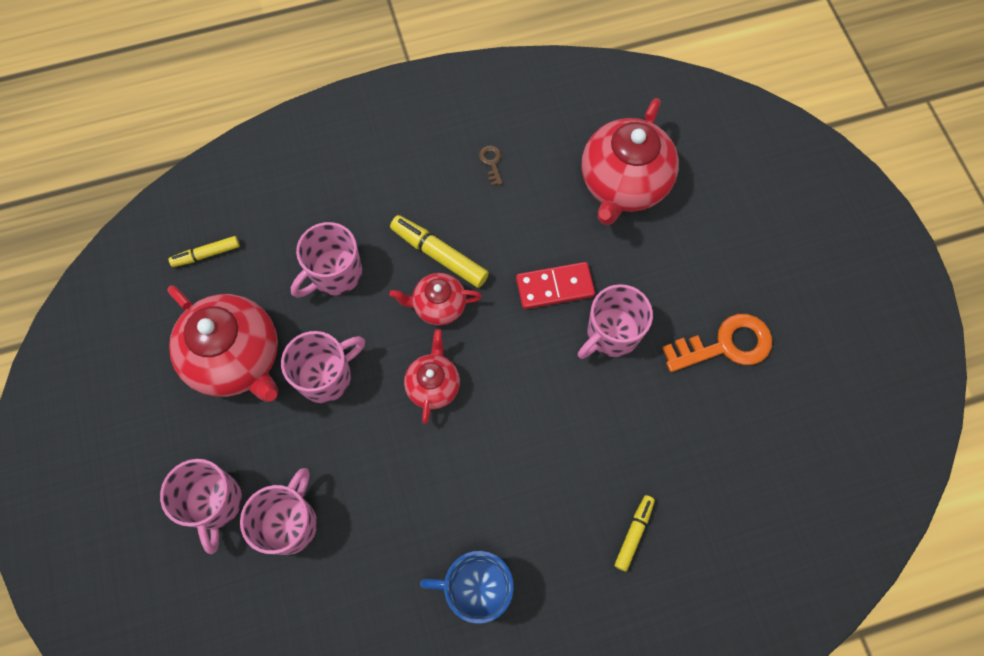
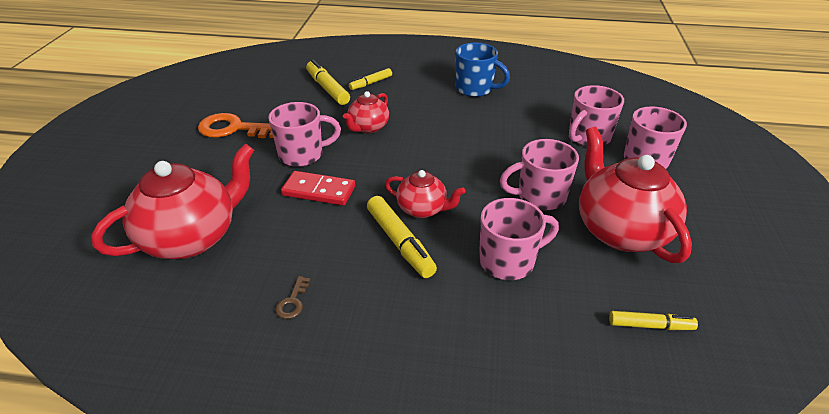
camera: 155 degrees left, 30 degrees down
(433, 385) = (454, 168): red teapot -> red teapot (368, 127)
(683, 488) = (327, 89): none -> yellow marker

